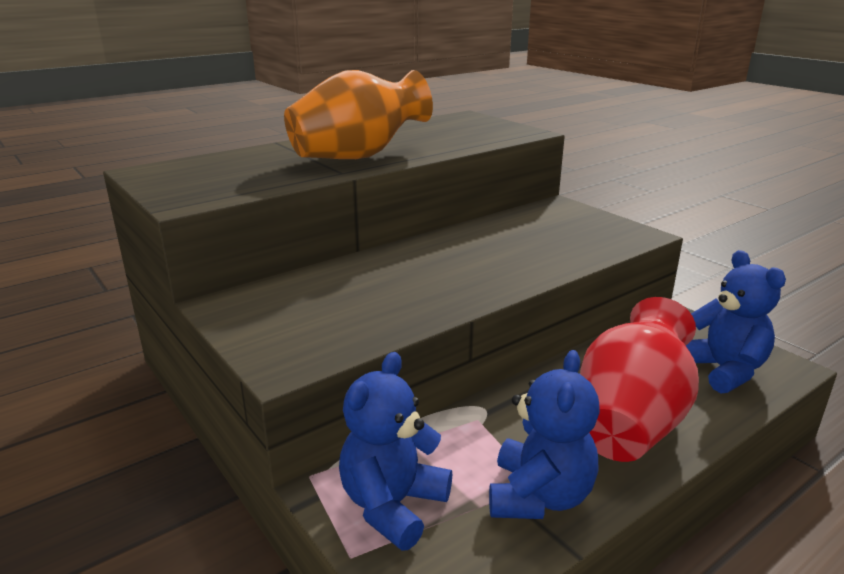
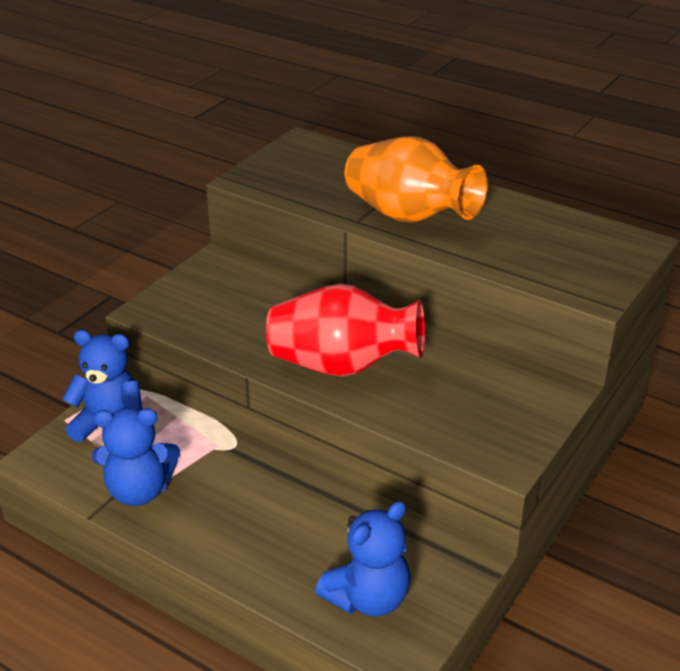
camera: 70 degrees right, 10 degrees up
(630, 421) = (249, 533): red vase -> red vase (342, 366)

